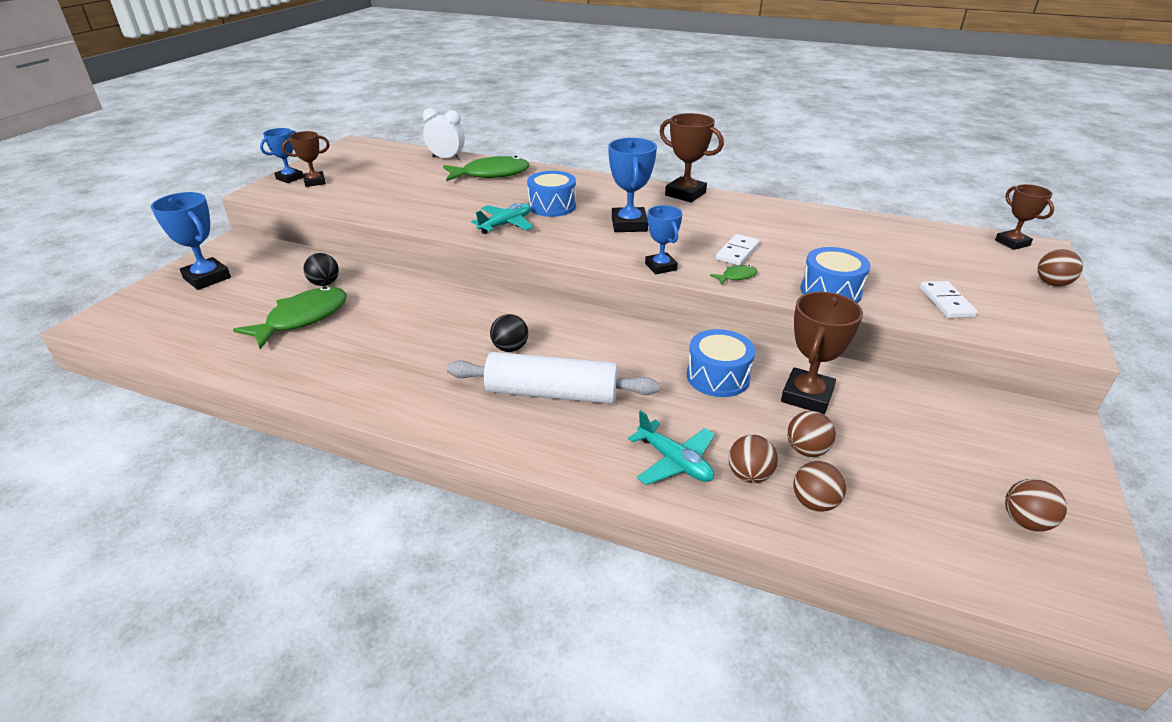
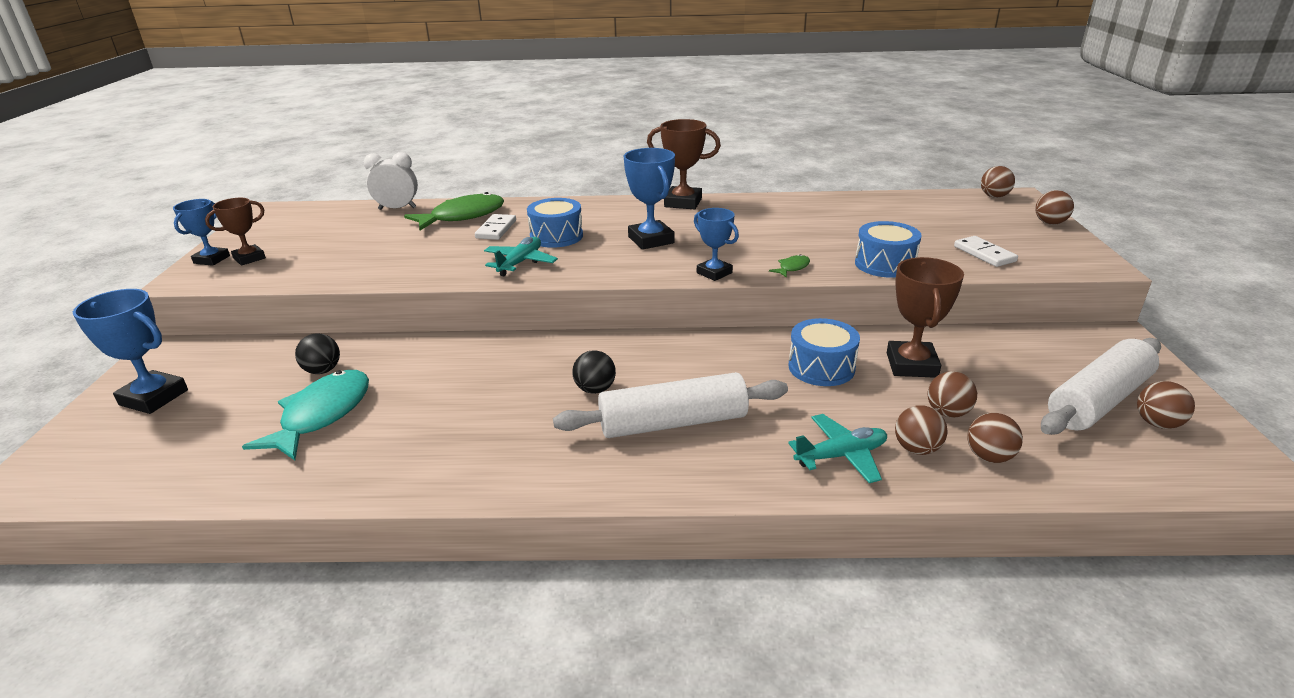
camera: 20 degrees left, 5 degrees down
(302, 319) = (322, 415): green fish -> turquoise fish
(674, 462) = (841, 456): turquoise plane -> turquoise plane turned 45 degrees counterclockwise
(737, 252) = (775, 246): white domino -> white domino (496, 229)
(977, 481) = (1098, 401): none -> white rolling pin
(1012, 243) = (994, 196): brown trophy -> brown ball

